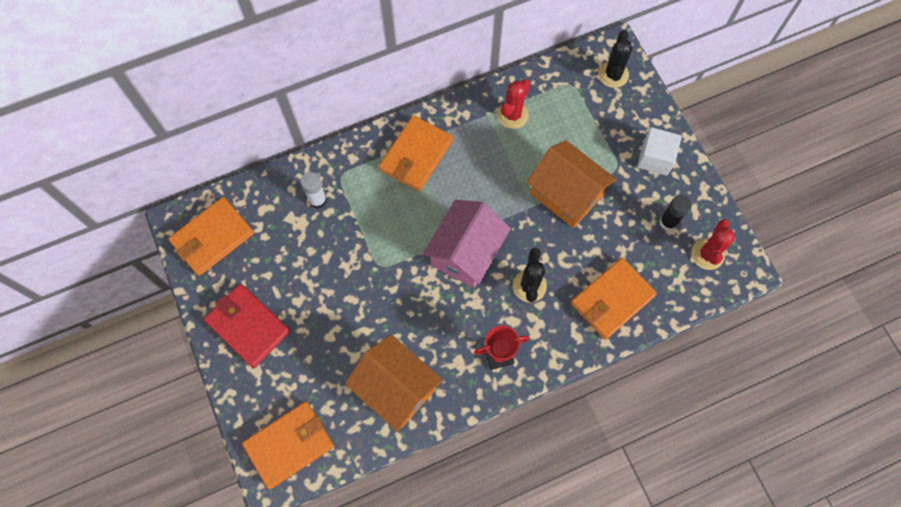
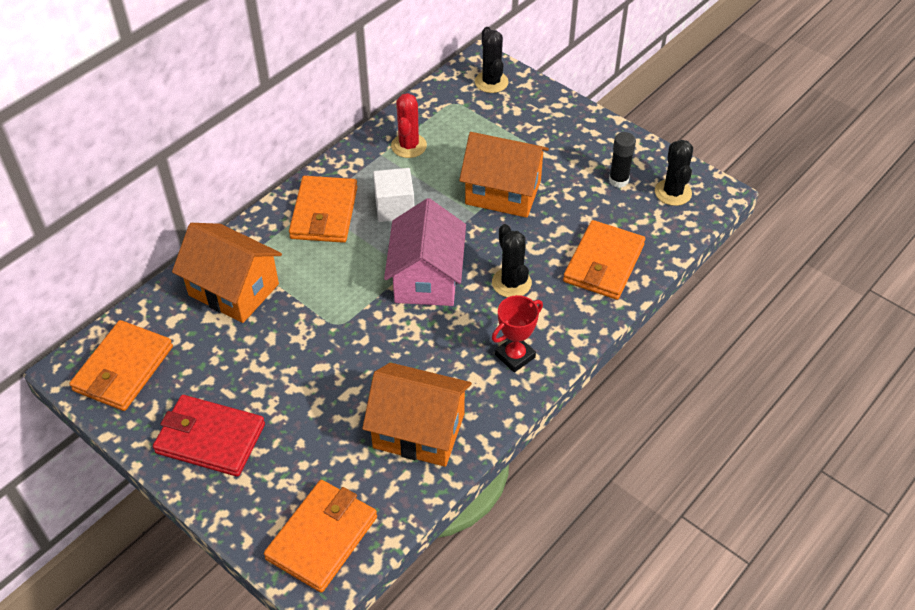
camera: 25 degrees left, 20 degrees down
(318, 200) = (233, 290): white glue stick -> orange house
(655, 158) = (573, 134): white cube -> white cube (394, 207)
(707, 254) = (673, 192): red cactus -> black cactus

